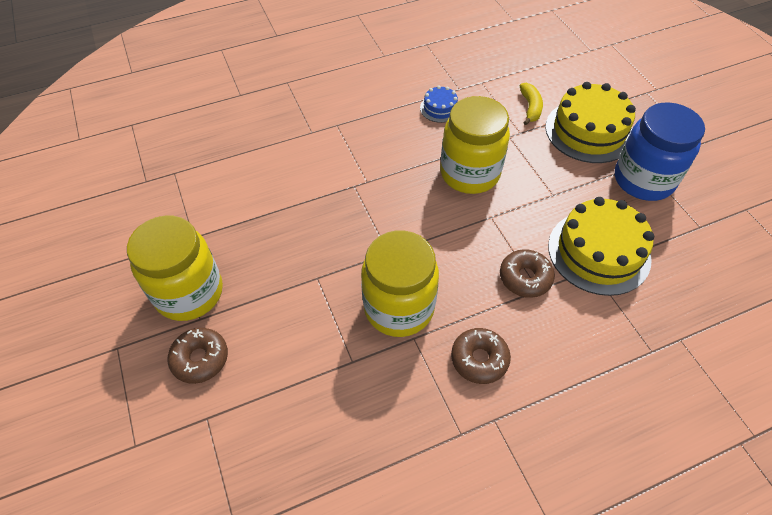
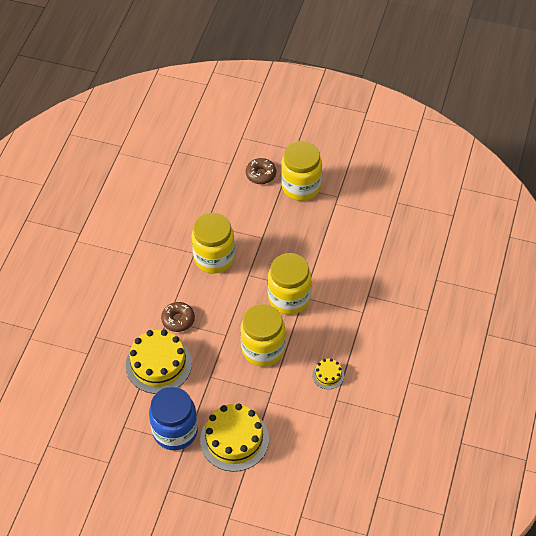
camera: 130 degrees right, 0 degrees up
(382, 193) = (289, 298): none -> yellow jar
(440, 108) = (328, 375): blue cake -> yellow cake
(479, 359) = (160, 269): brown donut -> none
(530, 108) = (282, 425): yellow banana -> none

